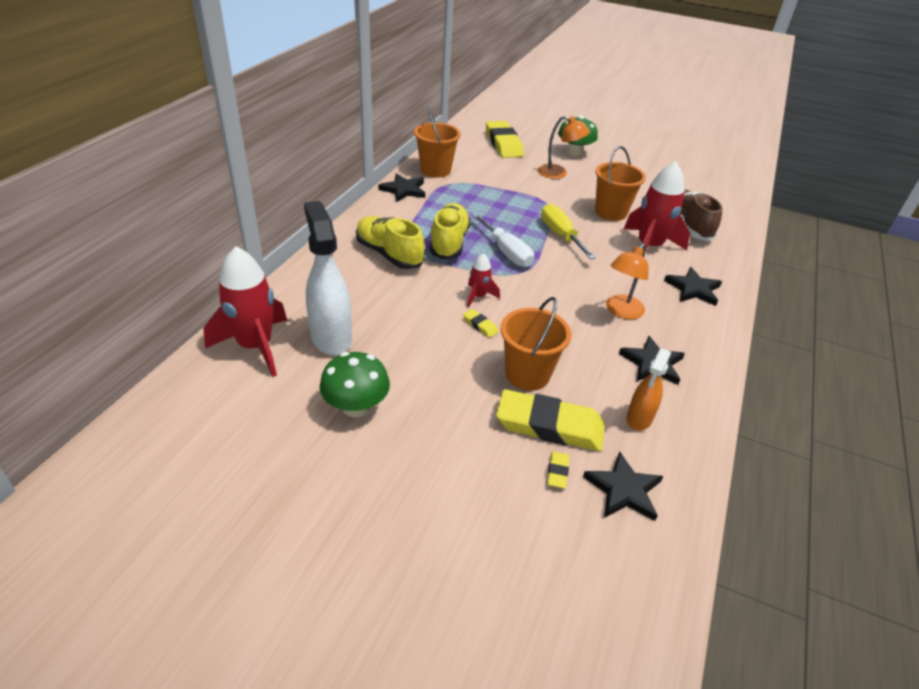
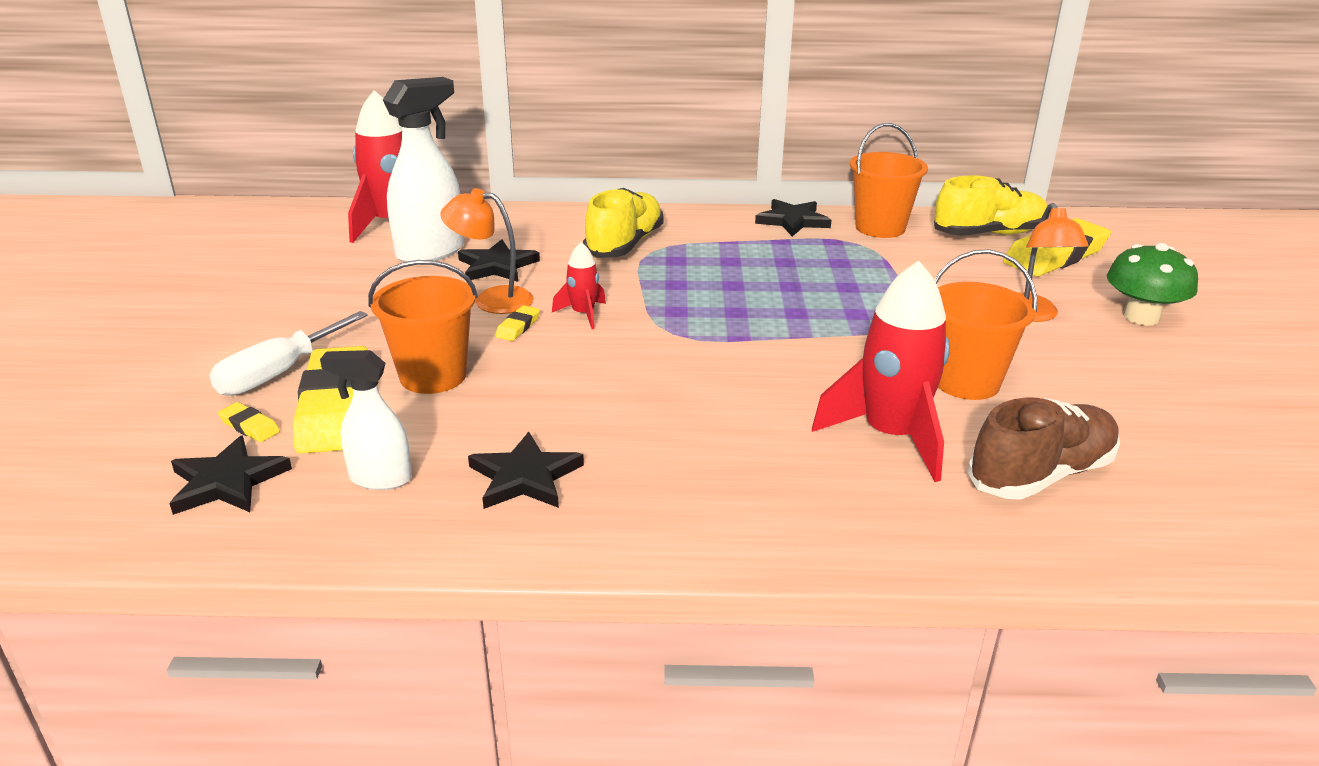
camera: 70 degrees right, 10 degrees down
(356, 407) = (321, 289): green mushroom -> none
(449, 242) = (695, 272): yellow shoe -> yellow shoe (988, 234)
(506, 252) = (716, 314): white screwdriver -> white screwdriver (278, 373)
(557, 472) = (249, 426): yellow eraser -> yellow eraser turned 45 degrees clockwise
(560, 235) = (820, 347): yellow screwdriver -> none
(621, 311) = (647, 431): orange lamp -> orange lamp (492, 299)
(639, 419) = (380, 479): orange spray bottle -> white spray bottle
(693, 289) = (795, 502): black star -> black star (497, 266)

